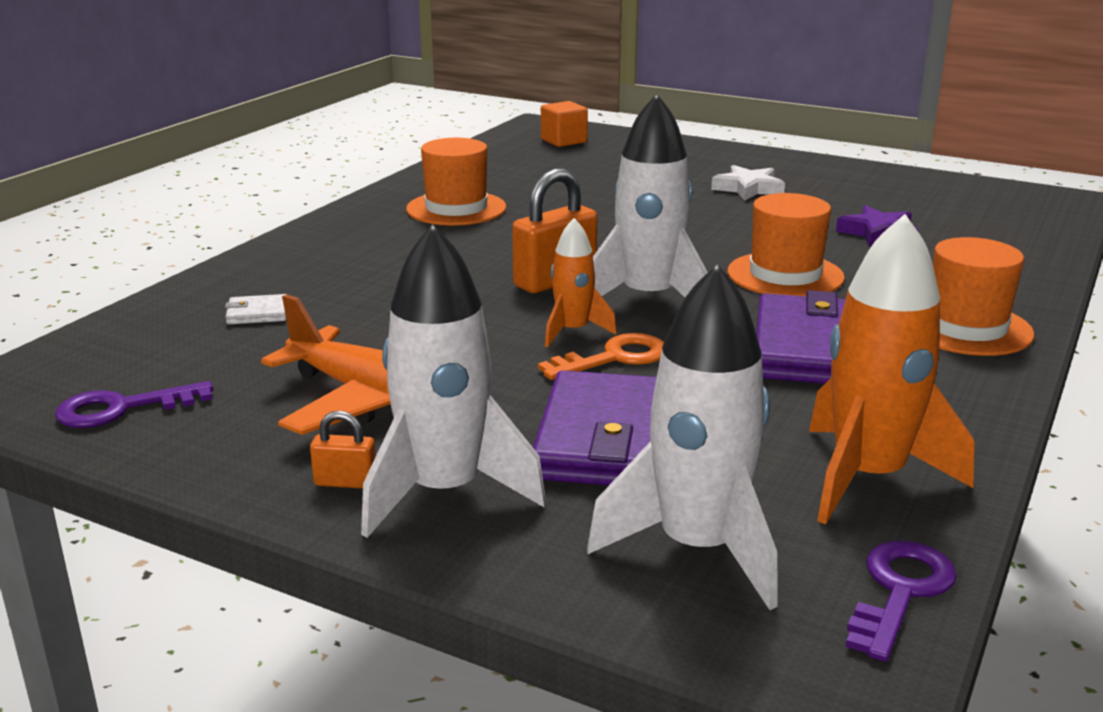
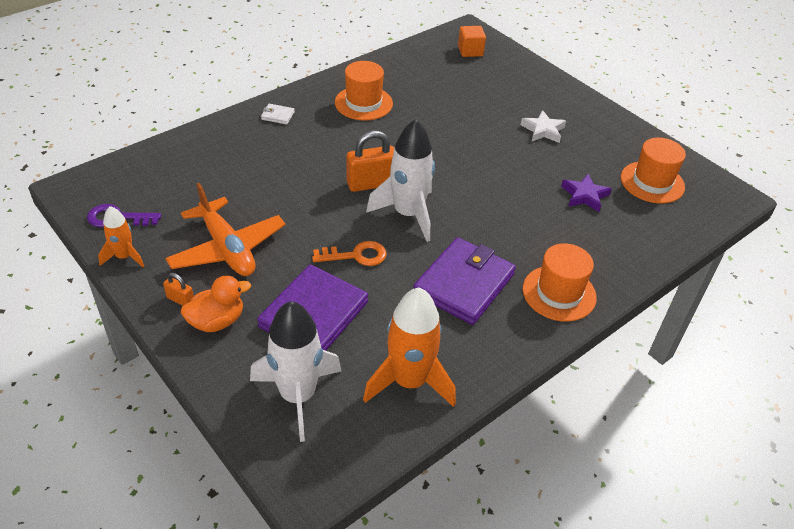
camera: 20 degrees right, 20 degrees up
(258, 313) = (212, 165): white wallet -> white wallet (277, 116)
(445, 492) = (217, 321): white rocket -> orange duck
(573, 331) = (351, 228): orange rocket -> orange rocket (124, 257)
(785, 275) = (497, 217): orange hat -> orange hat (652, 182)
(900, 592) = (363, 454): purple key -> none

